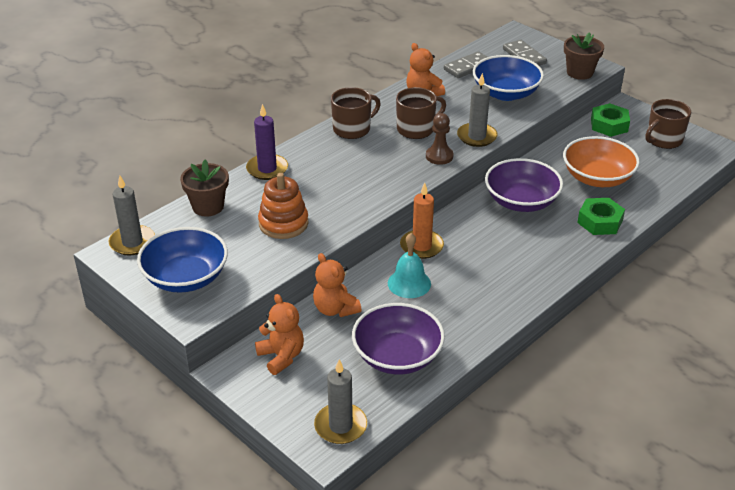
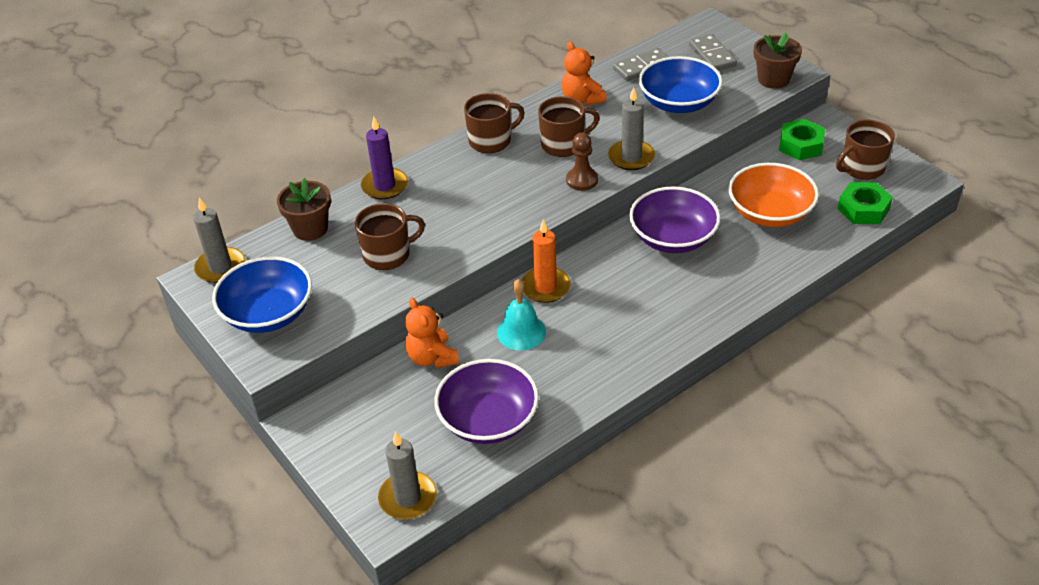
camera: 10 degrees right, 5 degrees up
(281, 356) = (361, 410): orange teddy bear -> none
(283, 223) = (388, 254): orange stacking toy -> brown mug
(600, 222) = (759, 269): green nut -> green nut (863, 209)

